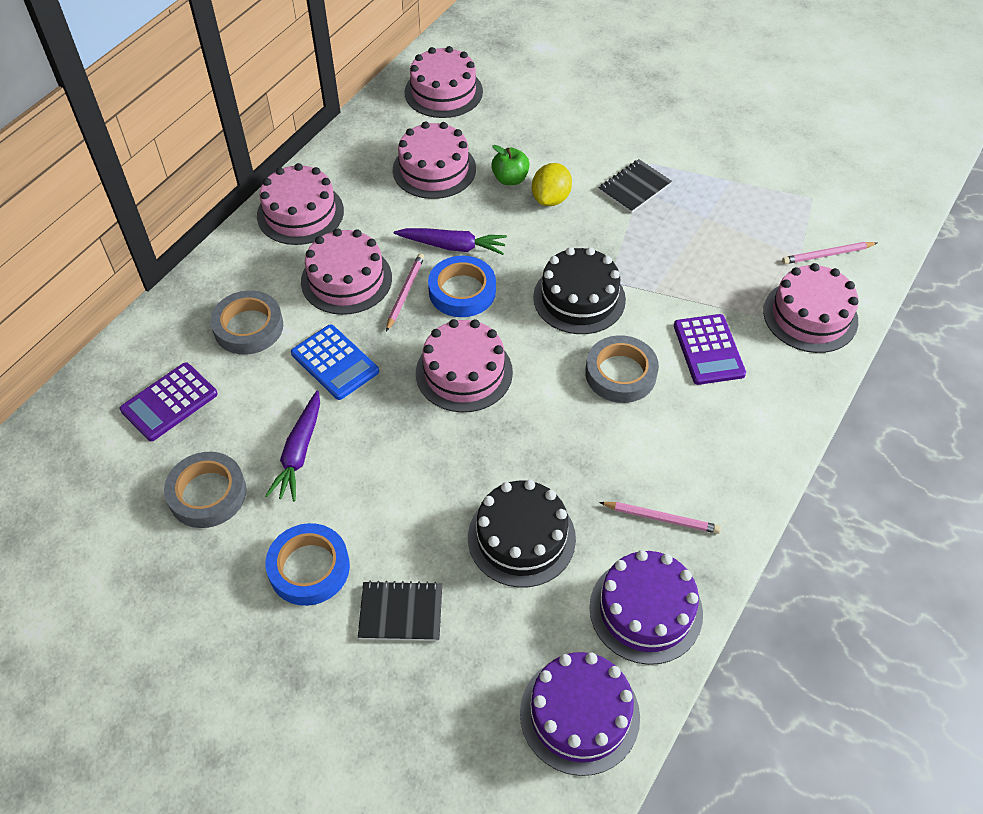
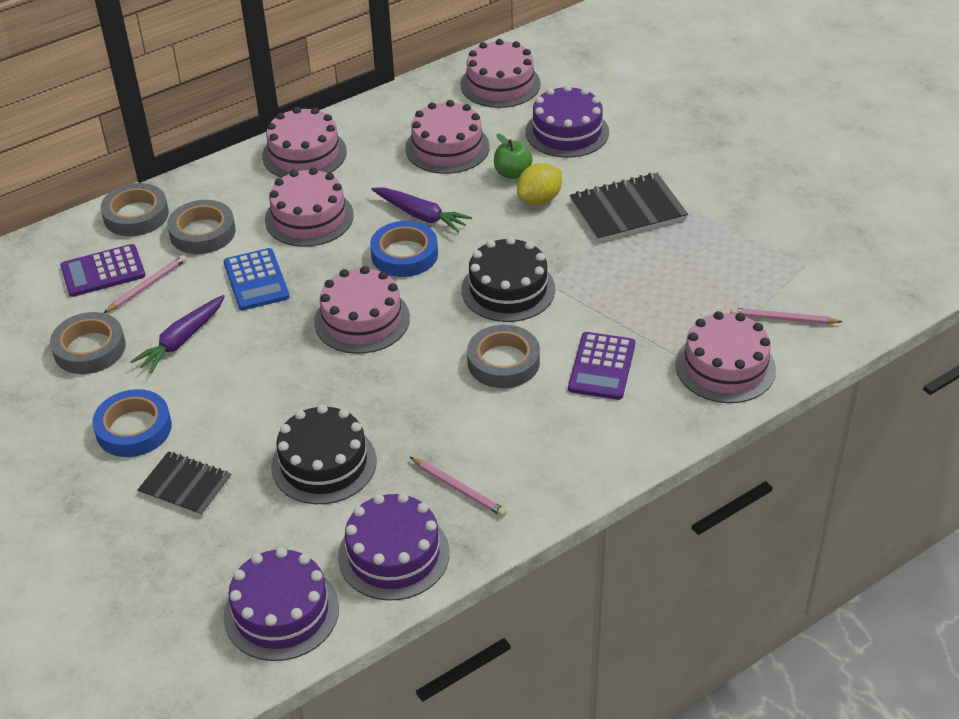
camera: 25 degrees right, 10 degrees down
(167, 328) = (136, 215): none -> grey tape
(405, 293) = (353, 242): pink pencil -> pink pencil (147, 286)
(533, 124) = (567, 132): none -> purple cake
(634, 188) = (627, 210): black notebook -> black notebook, size x1.54

